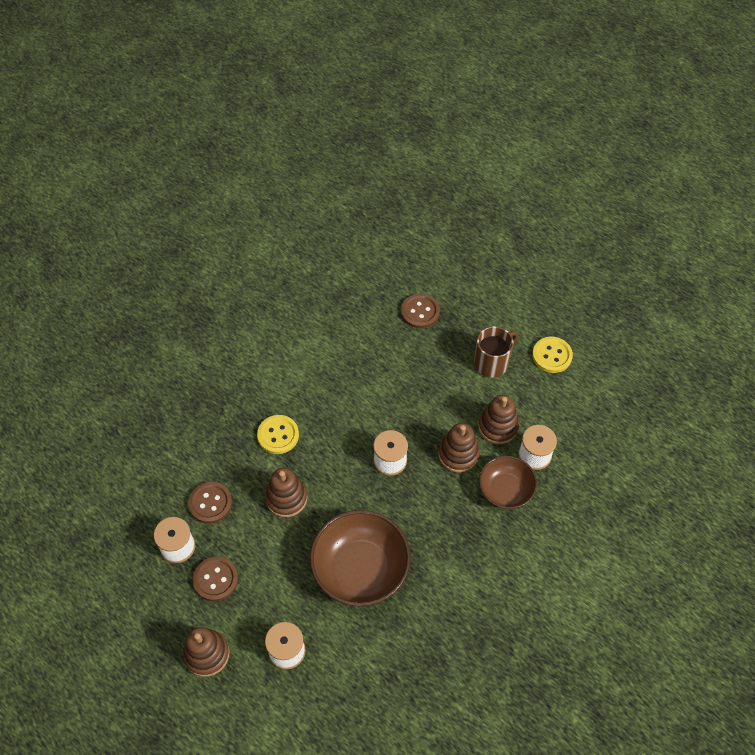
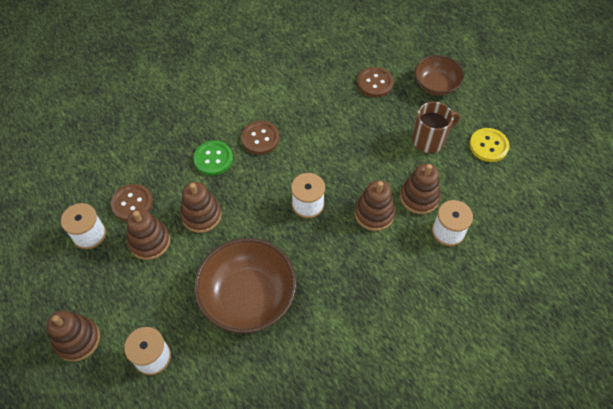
camera: 15 degrees right, 0 degrees up
(215, 579) = (111, 272): brown button -> brown button (260, 138)
(243, 538) = (149, 241): none -> brown stacking toy
(278, 435) = (213, 159): yellow button -> green button
(505, 490) = (410, 257): brown bowl -> brown bowl (436, 85)

